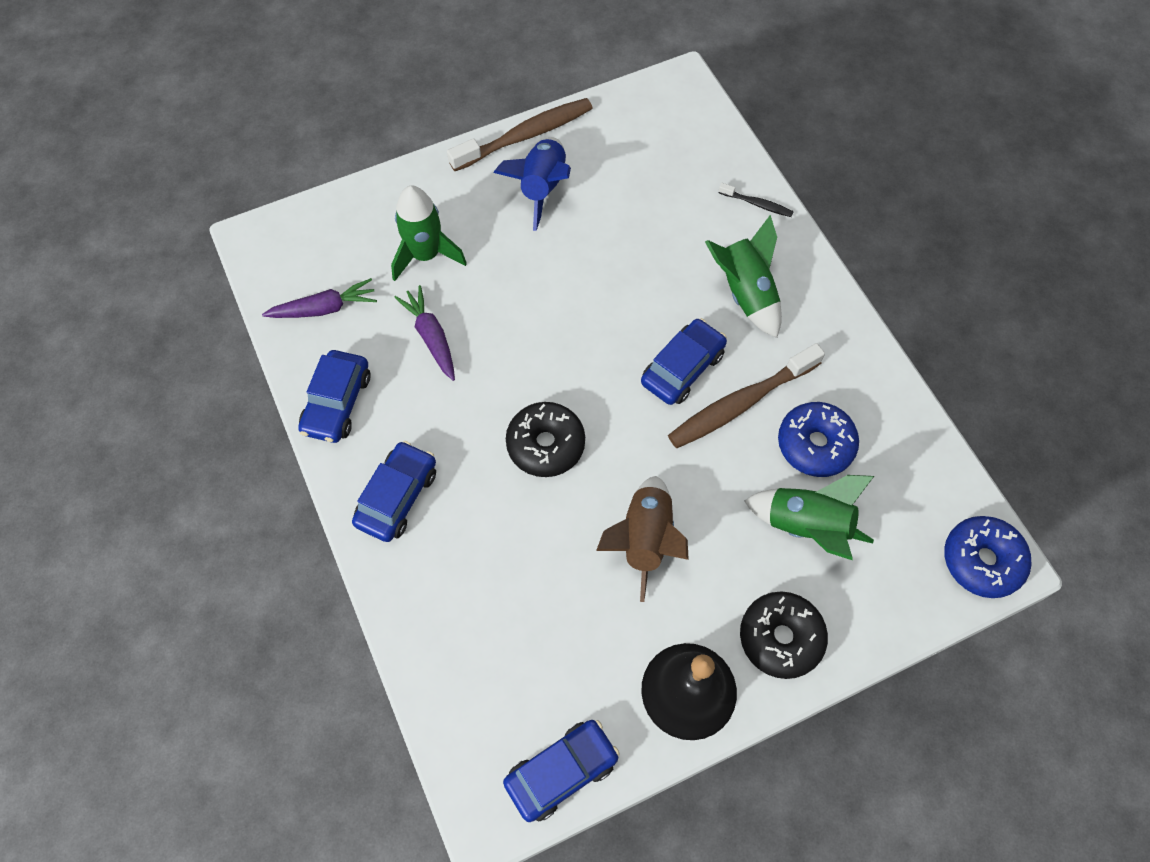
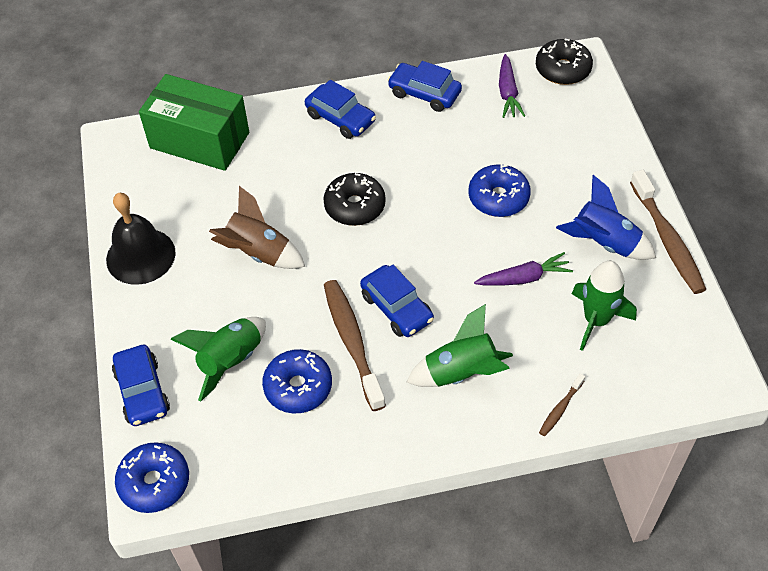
camera: 105 degrees right, 10 degrees down
(426, 255) = (546, 156): green rocket -> green rocket (596, 320)
(431, 337) = (467, 151): purple carrot -> purple carrot (523, 278)
(469, 679) = (199, 140): none -> green box
(499, 294) = (498, 198): none -> blue donut
(561, 771) = (121, 178): blue car -> blue car (142, 392)
(757, 204) = (560, 409): black toothbrush -> brown toothbrush
(780, 638) = (153, 320): black donut -> black donut (563, 69)

